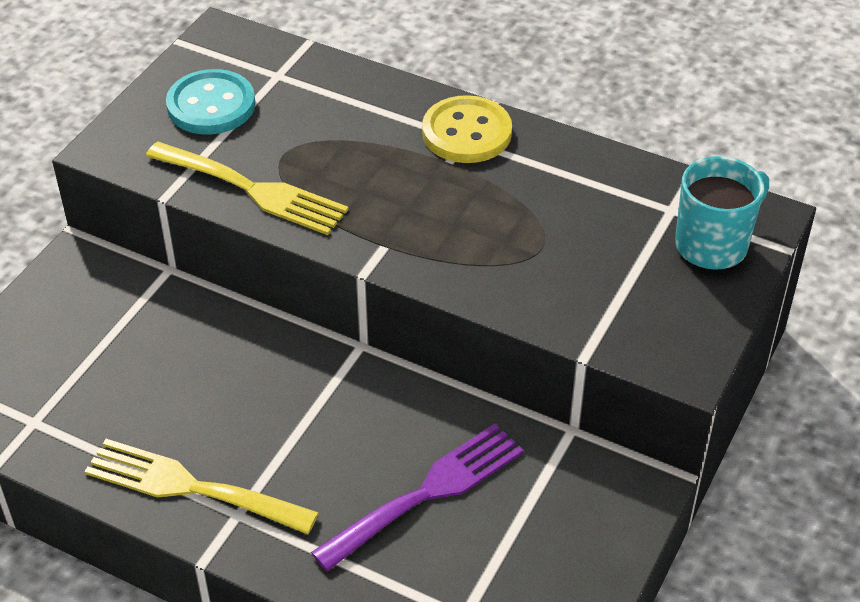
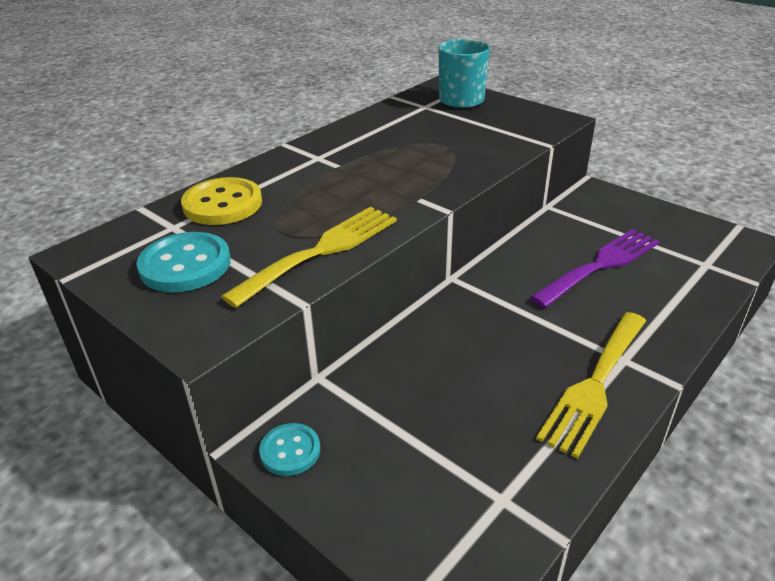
camera: 75 degrees left, 10 degrees down
(74, 272) = (290, 451): none -> turquoise button
(427, 492) = (600, 265): purple fork -> purple fork turned 75 degrees clockwise
(466, 133) = (311, 156): yellow button -> yellow button (222, 204)

